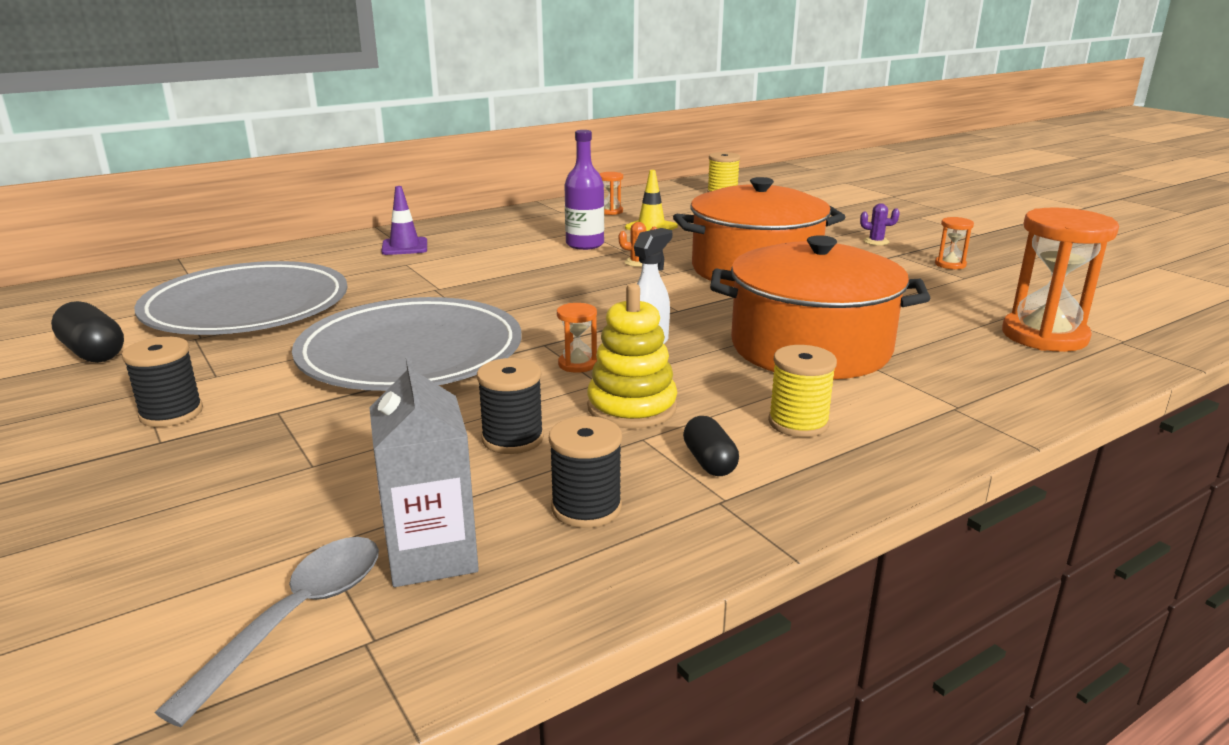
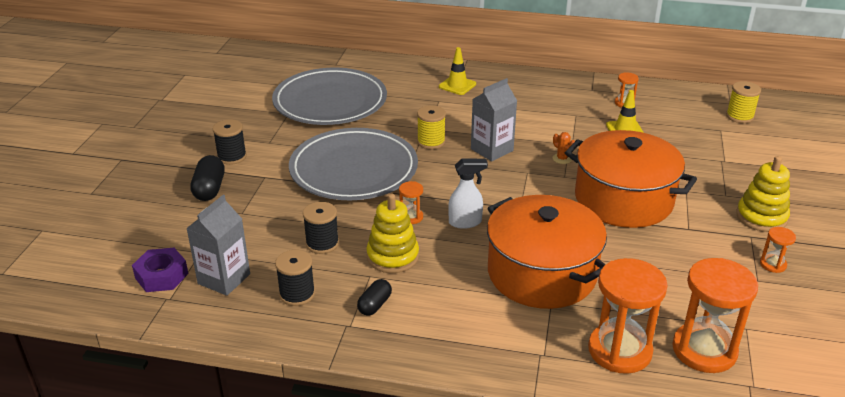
camera: 45 degrees right, 10 degrees up
(93, 352) = (246, 104): black capsule -> black capsule (209, 189)
(297, 617) = (162, 276): grey spoon -> purple nut
(404, 247) = (457, 85): purple traffic cone -> yellow traffic cone
(552, 280) = (492, 150): none -> grey carton
(585, 244) = (557, 128): purple bottle -> none
(798, 423) = (447, 311): yellow spool -> yellow spool (431, 142)
(876, 242) = (761, 217): purple cactus -> yellow stacking toy
(999, 369) = (619, 350): none -> orange hourglass

